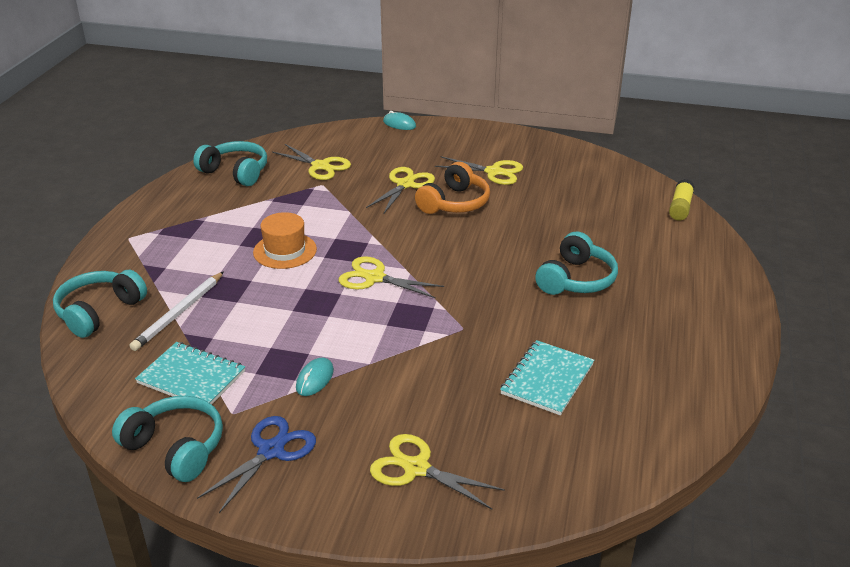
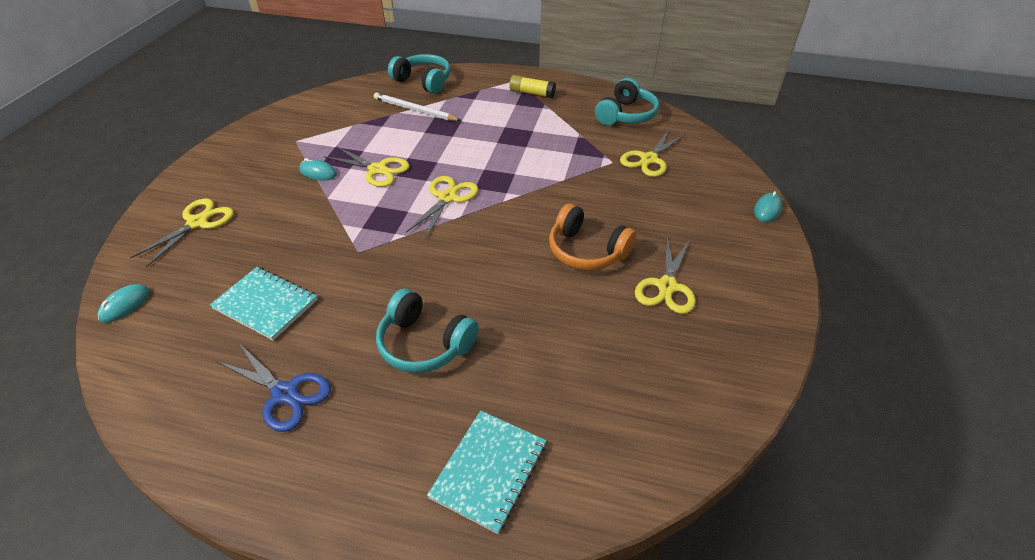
camera: 90 degrees right, 10 degrees up
(175, 448) = (272, 123): turquoise headphones -> none
(191, 377) = (340, 122): turquoise notebook -> turquoise notebook (489, 470)
(271, 450) = (251, 158): blue scissors -> blue scissors (285, 393)
(285, 251) = (495, 148): orange hat -> none
(405, 184) = (622, 215): yellow scissors -> yellow scissors (378, 170)
(567, 490) = (125, 305): none -> turquoise mouse
(680, 207) = (600, 496): yellow glue stick -> yellow glue stick (532, 93)

